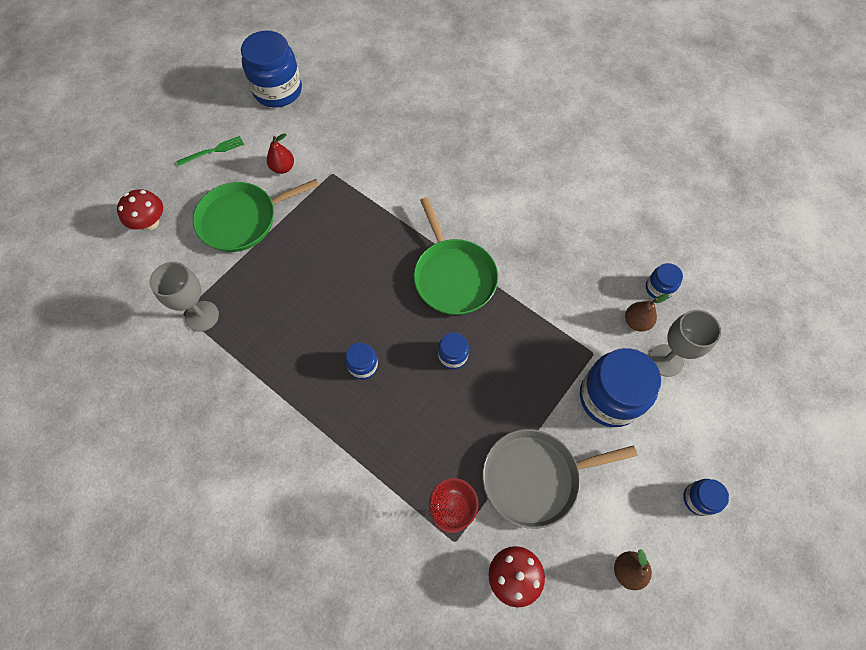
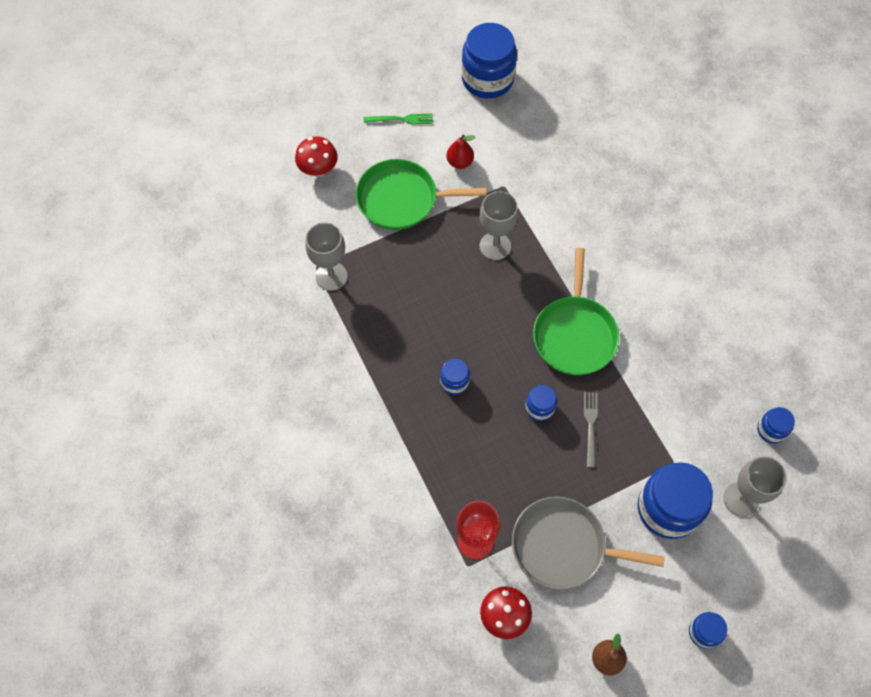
camera: 25 degrees right, 0 degrees up
(347, 228) = (495, 246): none -> grey goblet
(505, 352) = (590, 425): none -> grey fork
(636, 322) = (731, 452): brown pear -> none

